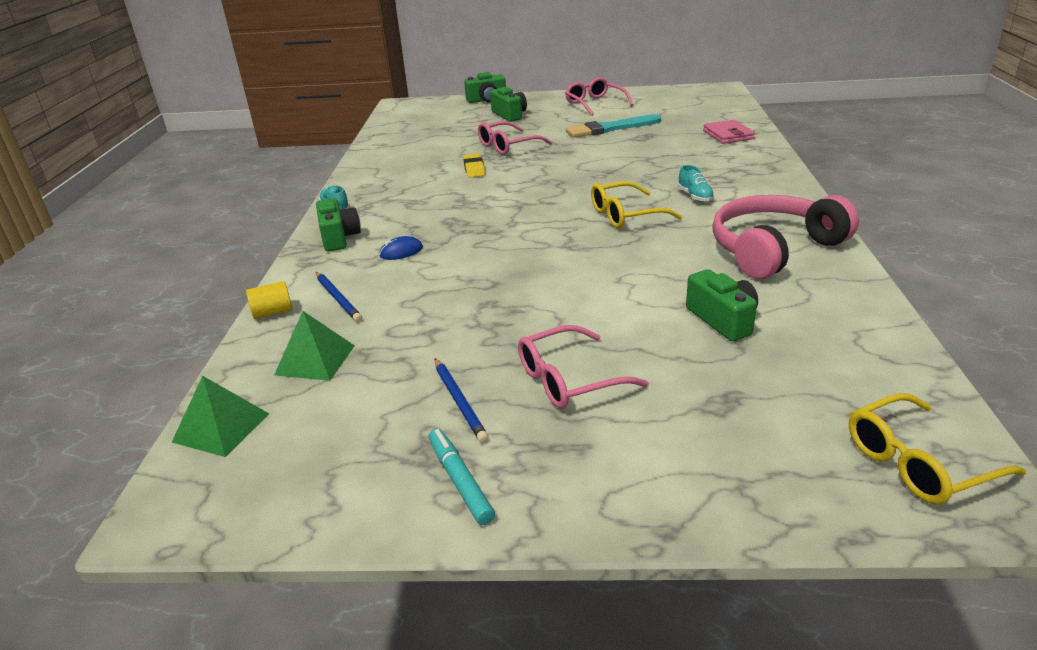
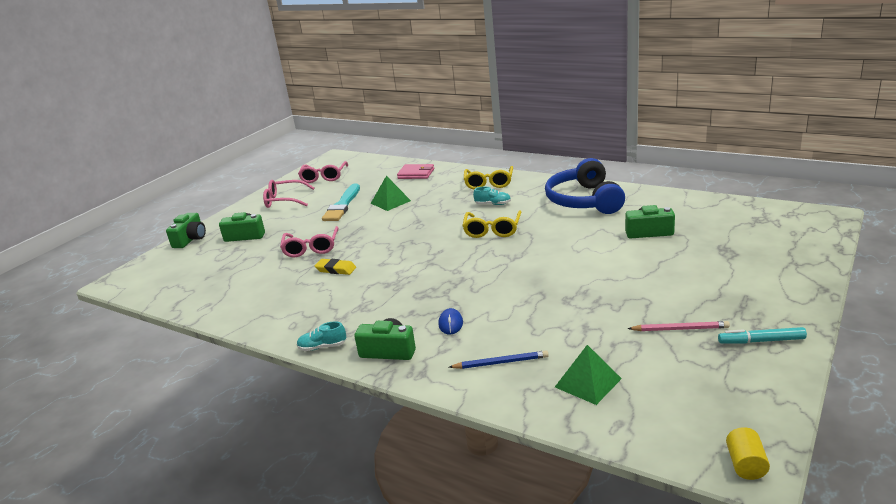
camera: 60 degrees left, 5 degrees down
(221, 427) = (654, 436): green pyramid -> green pyramid (390, 202)
(273, 312) = (494, 398): yellow cylinder -> yellow cylinder (746, 465)
(459, 401) = (680, 329): blue pencil -> pink pencil
(569, 379) = (678, 288): pink glasses -> pink glasses (324, 177)
(773, 249) = (584, 200): pink headphones -> blue headphones
(919, 462) = (794, 221): yellow glasses -> yellow glasses (489, 183)

